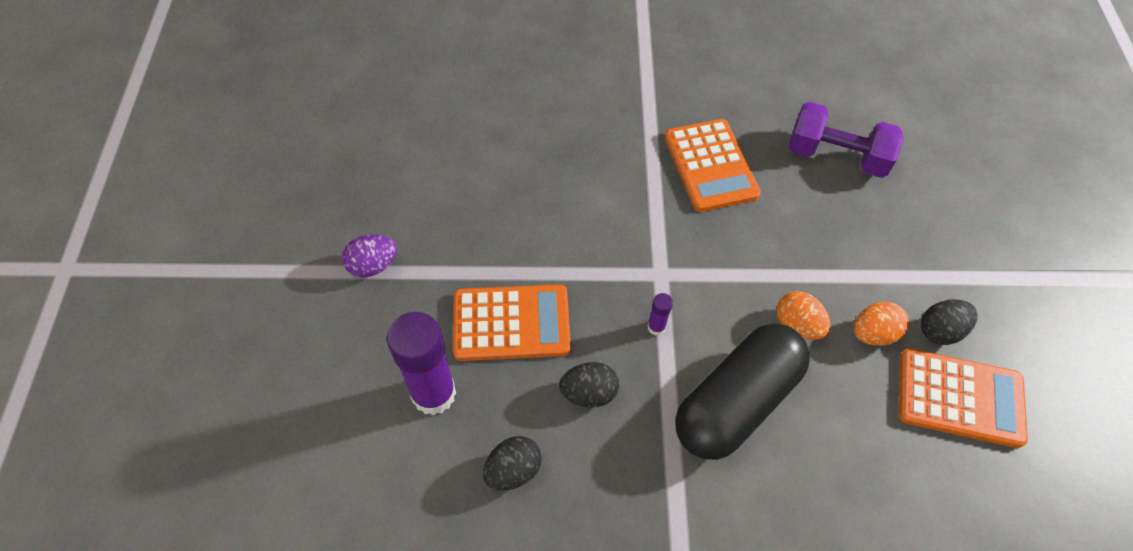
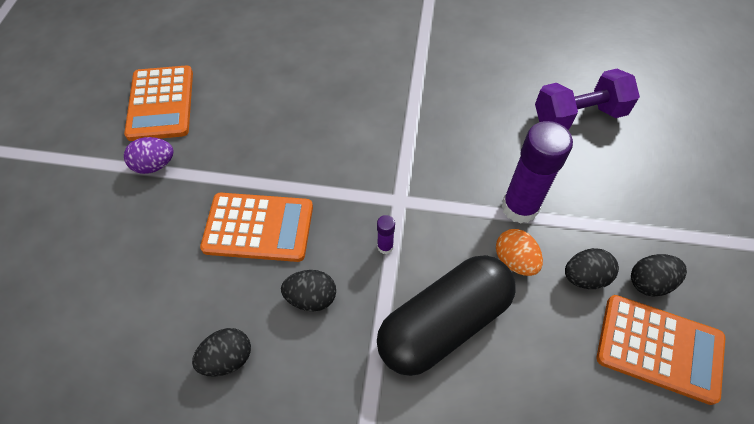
camera: 10 degrees right, 0 degrees up
(433, 394) = (176, 280): purple glue stick -> purple glue stick (519, 207)
(710, 166) = (463, 113): orange calculator -> orange calculator (161, 103)
(836, 156) = (578, 116): purple dumbbell -> purple dumbbell turned 45 degrees counterclockwise
(873, 333) = (584, 277): orange egg -> black egg

